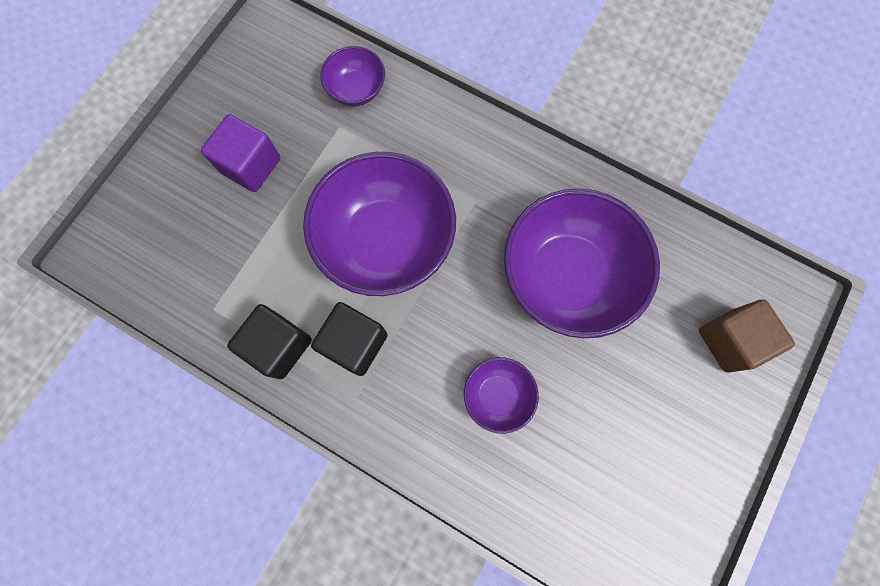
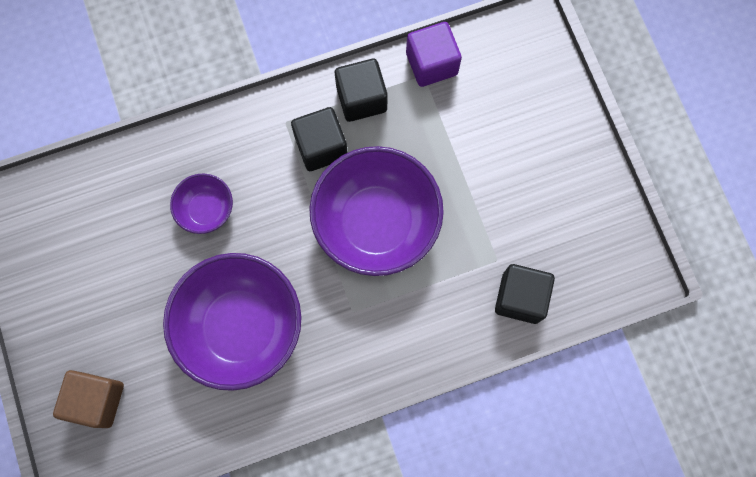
camera: 130 degrees right, 0 degrees up
(251, 165) = (516, 173): purple cube -> purple cube (431, 64)
(356, 90) = (520, 298): purple bowl -> black cube

